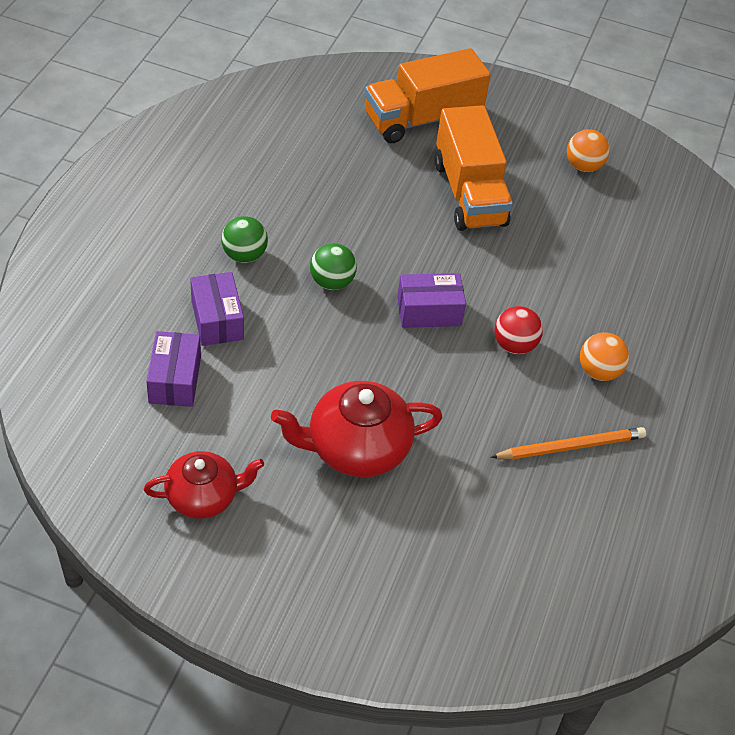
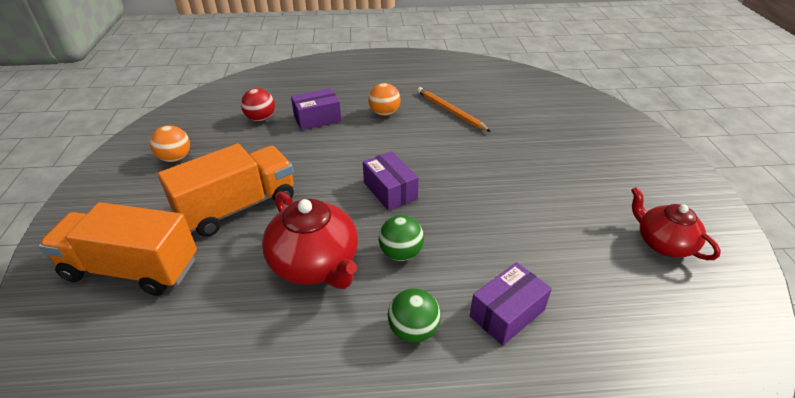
camera: 110 degrees left, 10 degrees down
(175, 380) = (595, 311): purple box -> purple box (317, 118)
(356, 448) = (541, 186): red teapot -> red teapot (315, 264)
(422, 119) = (132, 269): orange truck -> orange truck turned 150 degrees clockwise
(514, 345) = (390, 146): red ball -> red ball (261, 118)

